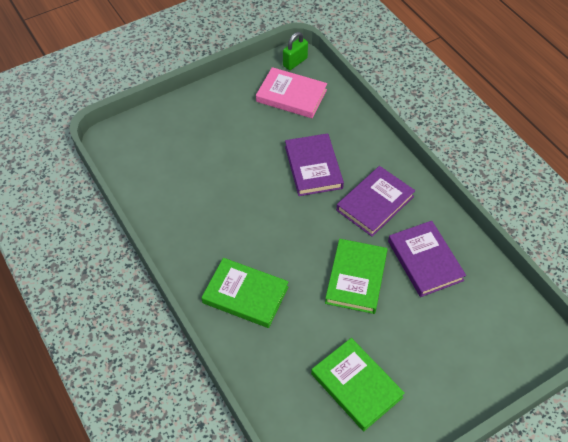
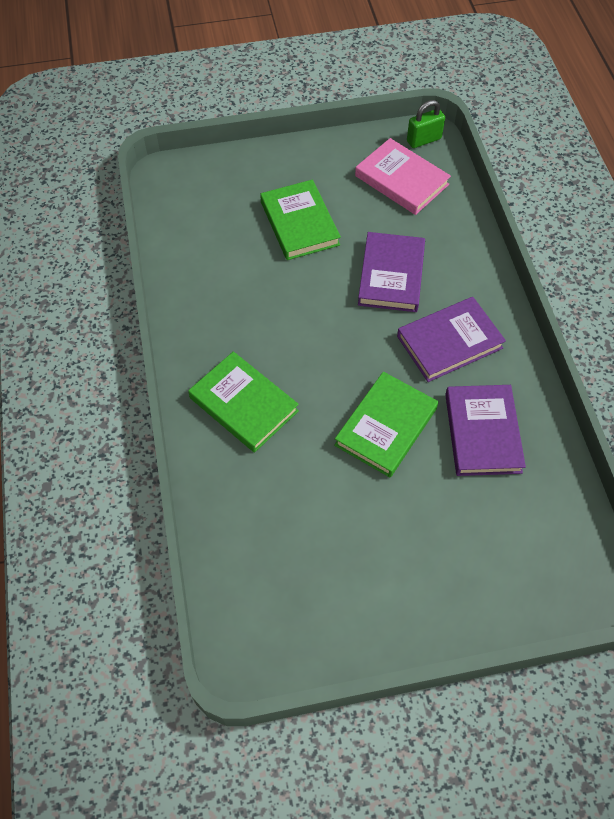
camera: 20 degrees right, 5 degrees up
(356, 385) = (330, 557): green book -> green book (300, 223)

